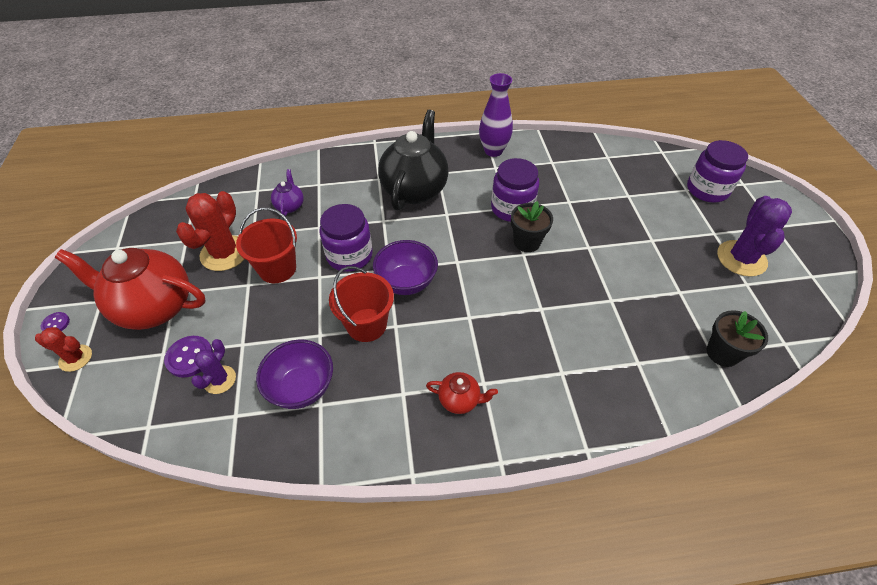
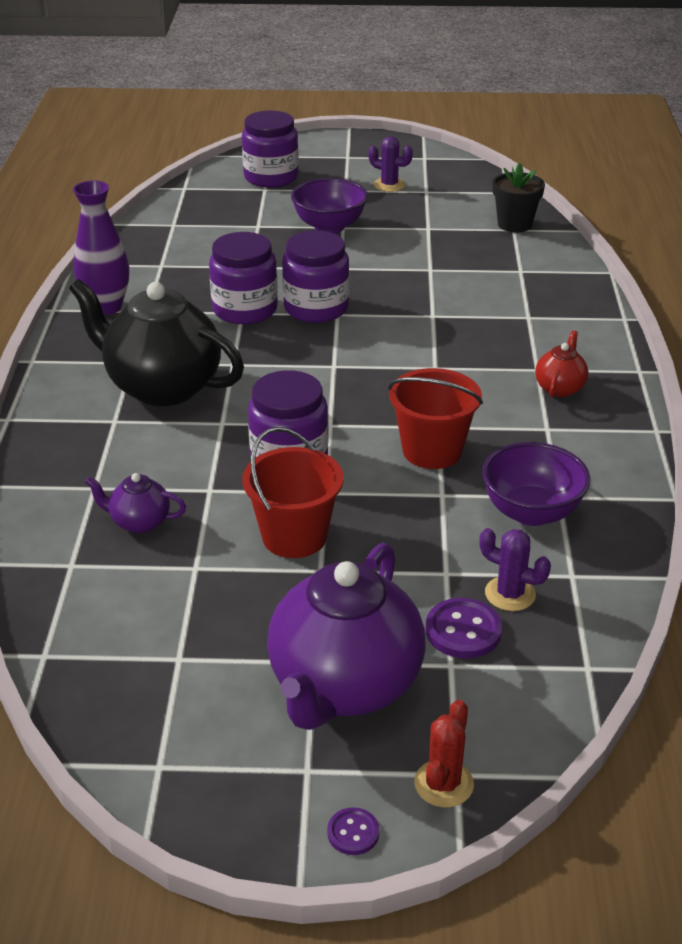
camera: 80 degrees left, 15 degrees down
(154, 307) = (344, 687): red teapot -> purple teapot
(224, 253) = (234, 602): red cactus -> none
(406, 282) = (361, 411): purple bowl -> purple bowl (329, 227)
(527, 242) = (316, 308): black flower pot -> purple jar
(741, 258) = (389, 185): purple cactus -> purple cactus, size x0.56

